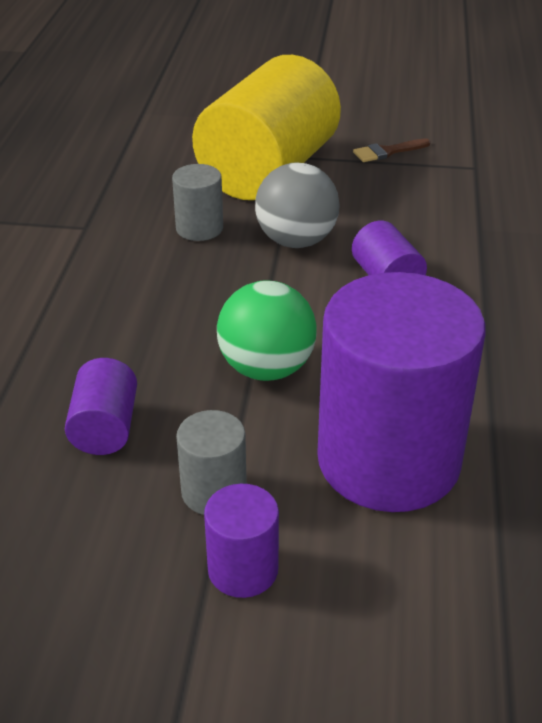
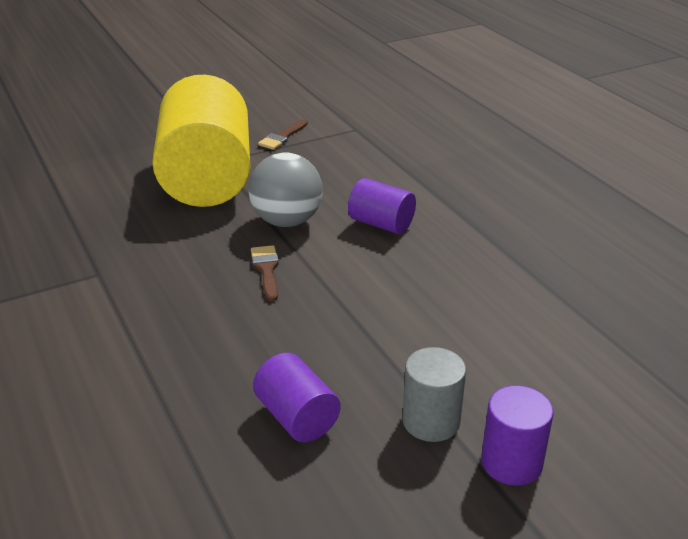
camera: 35 degrees left, 5 degrees down
(199, 228) = (200, 239): grey cylinder -> none
(226, 281) = (266, 270): none -> brown brush
(266, 368) = (368, 318): green ball -> none
(388, 460) = (518, 341): purple cylinder -> none

